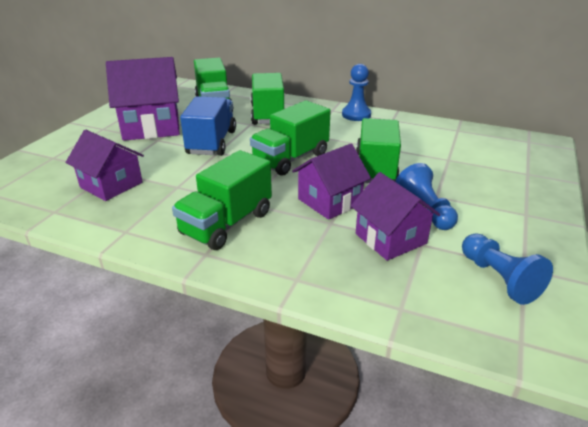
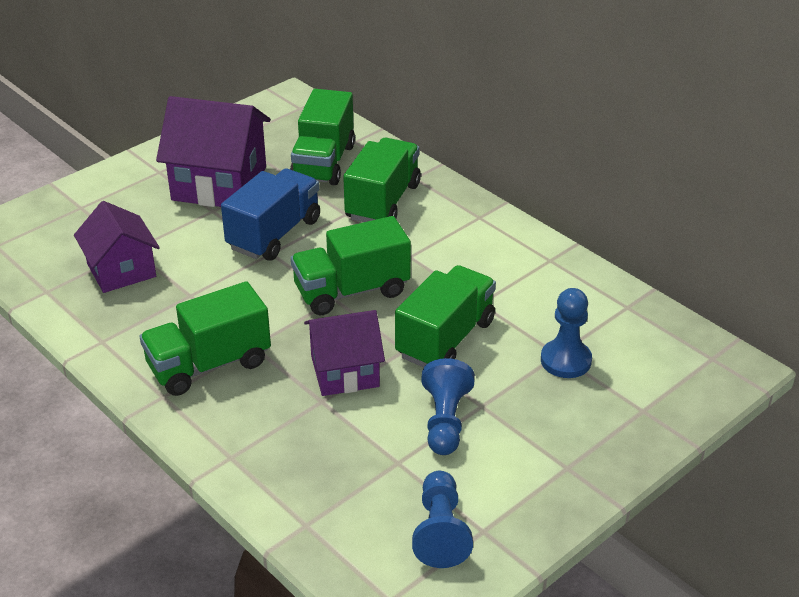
camera: 25 degrees right, 5 degrees up
(356, 115) = (506, 236): blue pawn -> blue pawn (565, 360)
(390, 238) = (370, 444): purple house -> none

